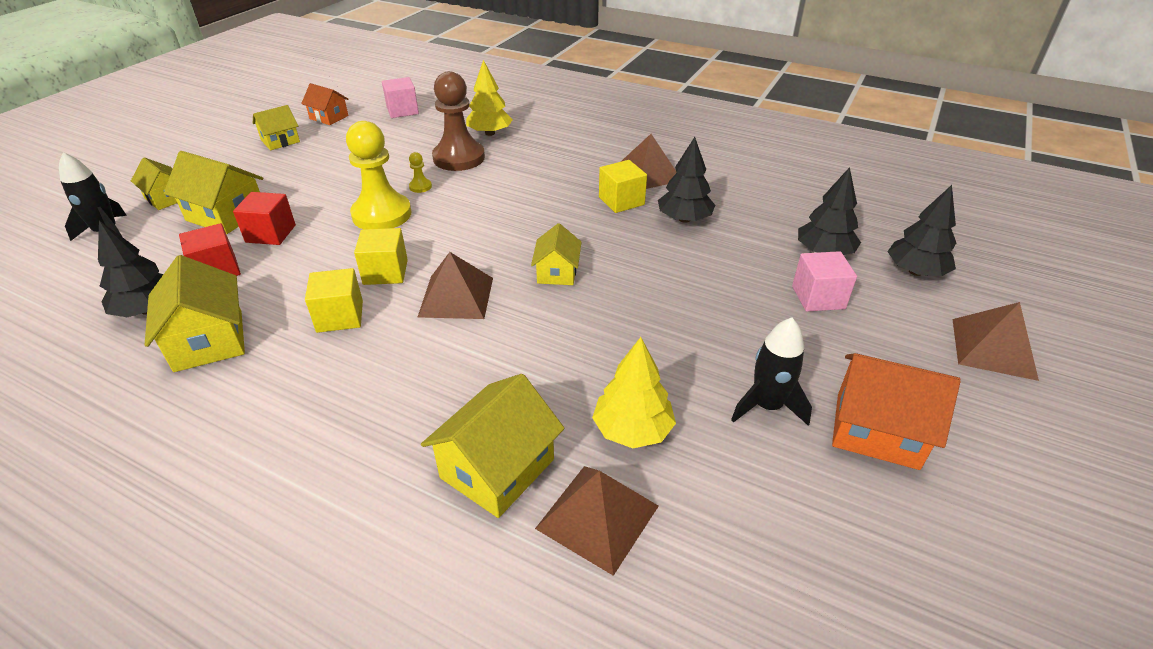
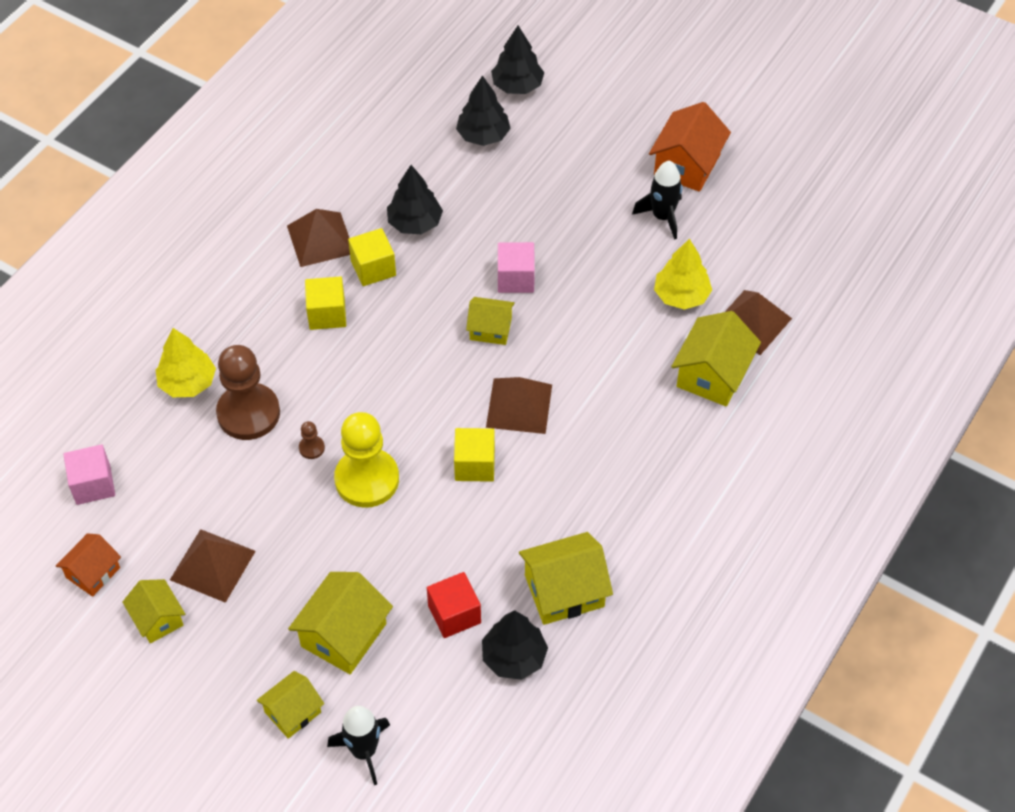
camera: 85 degrees left, 15 degrees up
(271, 233) = (390, 580): red cube -> none
(340, 316) = (539, 493): yellow cube -> yellow cube (327, 314)
(420, 187) = (311, 448): yellow pawn -> brown pawn
(497, 468) = (712, 374): yellow house -> yellow house turned 75 degrees clockwise
(818, 297) = (545, 156): pink cube -> pink cube (515, 278)
(993, 348) = (612, 76): brown pyramid -> brown pyramid (212, 565)

